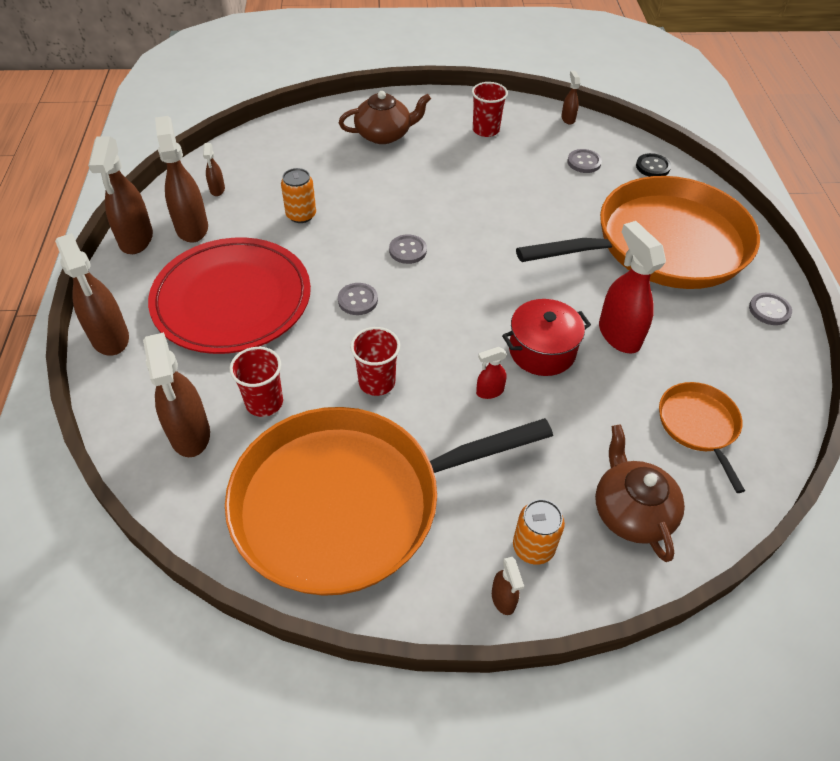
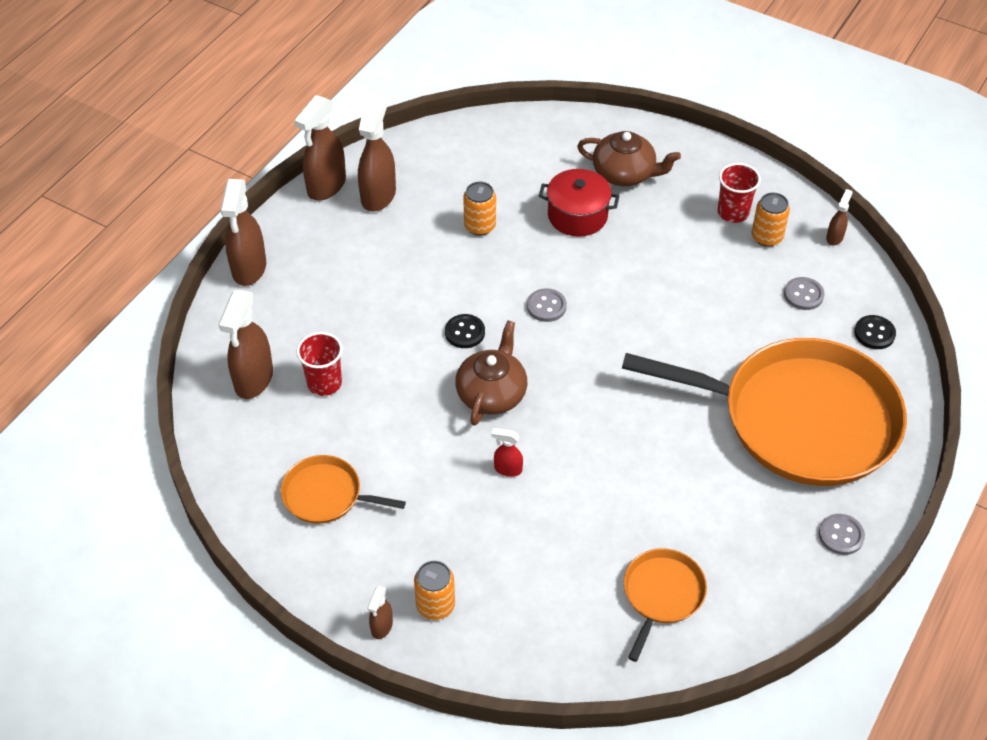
camera: 35 degrees right, 0 degrees up
(217, 190) = (426, 166): brown spray bottle -> none
(232, 300) = (363, 281): red plate -> none
(348, 503) = (326, 495): orange pan -> orange pan, size x0.43
(358, 300) = (465, 332): grey button -> black button
(377, 382) = (423, 412): red cup -> none
(523, 136) = (766, 237): none -> orange can
(542, 351) = (584, 459): red pot -> red pot (577, 215)
(618, 334) = (668, 481): red spray bottle -> none
(631, 511) = (536, 625): brown teapot -> brown teapot (492, 393)

